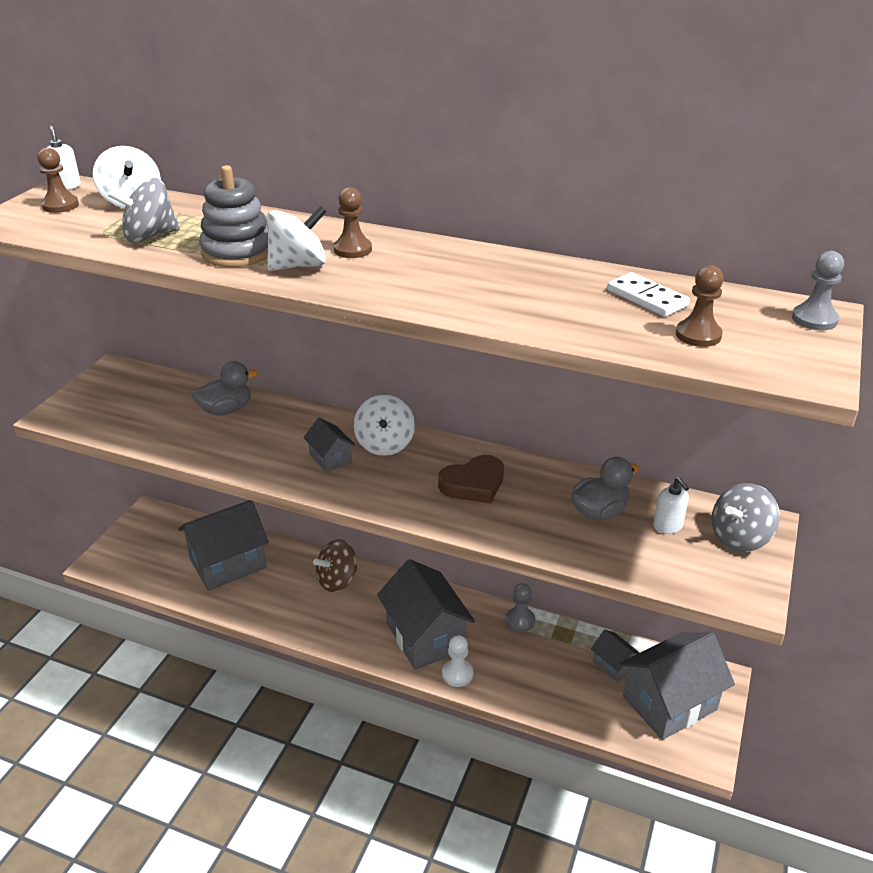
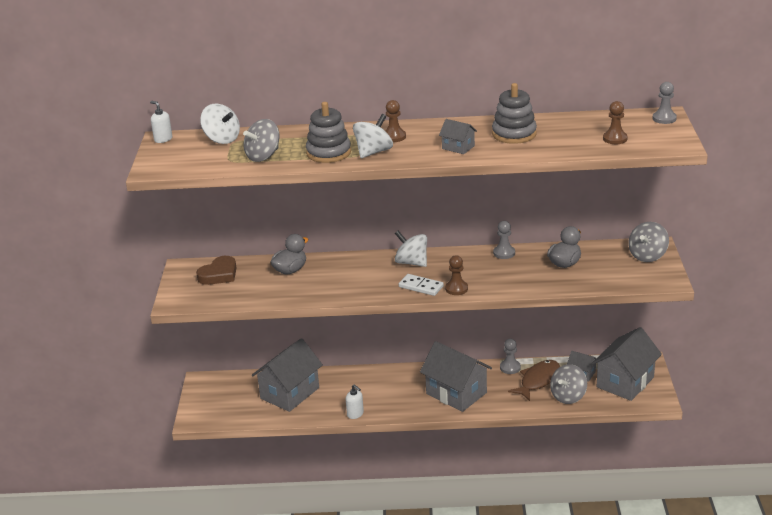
camera: 20 degrees left, 5 degrees down
(60, 205) = (178, 151): brown pawn -> brown pawn (456, 289)
(330, 458) = (384, 278): grey house -> grey house (458, 147)
(337, 580) = (374, 380): brown spinning top -> none
(385, 444) = (411, 262): white spinning top -> white spinning top turned 150 degrees clockwise
(457, 674) = (490, 406): white pawn -> none
(473, 484) = (482, 269): brown heart -> brown heart (219, 274)
(521, 467) = (504, 253): none -> grey pawn
(534, 287) = (514, 134): none -> grey stacking toy
(546, 655) = (538, 380): none -> brown fish
(573, 698) = (568, 396): none -> grey spinning top
(647, 298) = (576, 127): white domino -> white domino (421, 287)
(668, 526) = (606, 260): white soap dispenser -> white soap dispenser (355, 414)

